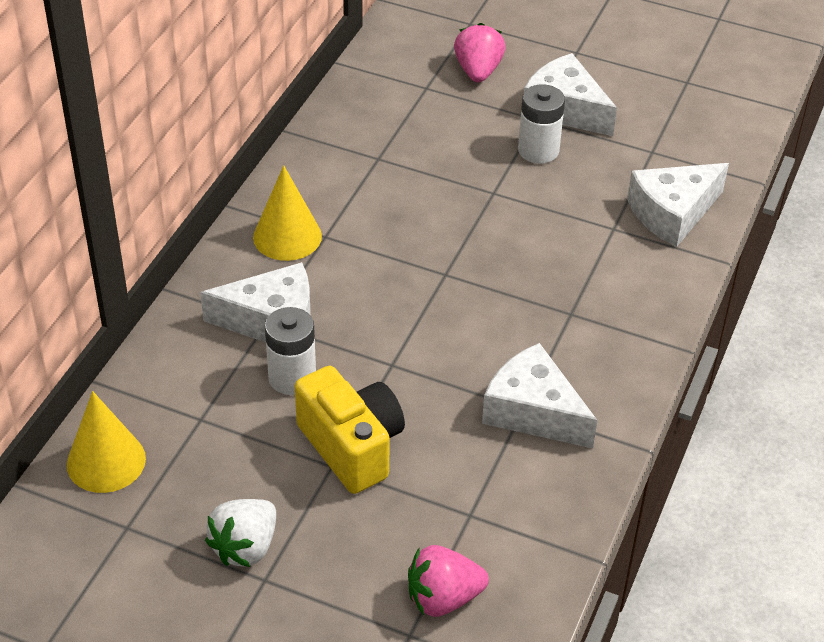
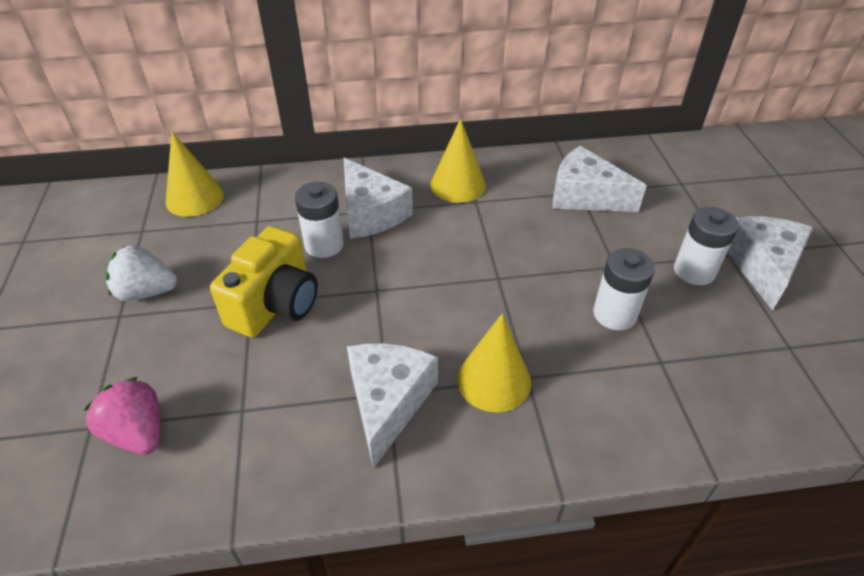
camera: 60 degrees right, 0 degrees up
(478, 71) = (735, 200): pink strawberry -> none
(546, 225) = (614, 314): none -> white battery
(559, 335) = (494, 380): none -> yellow cone
(672, 213) = (730, 398): white cheese -> white cheese (585, 196)

